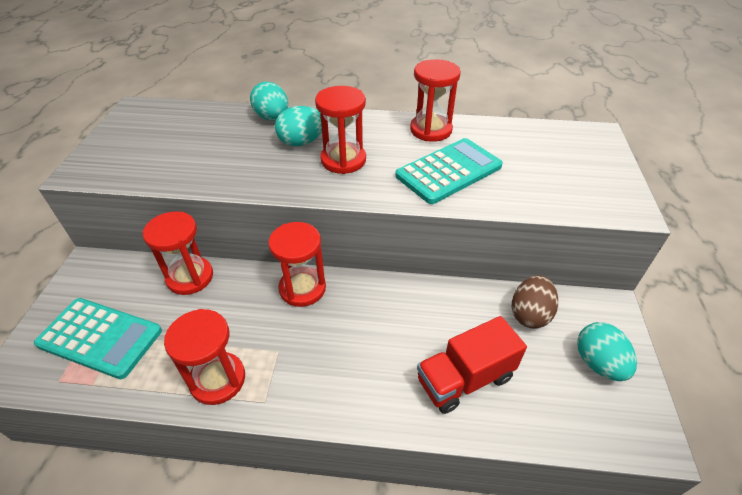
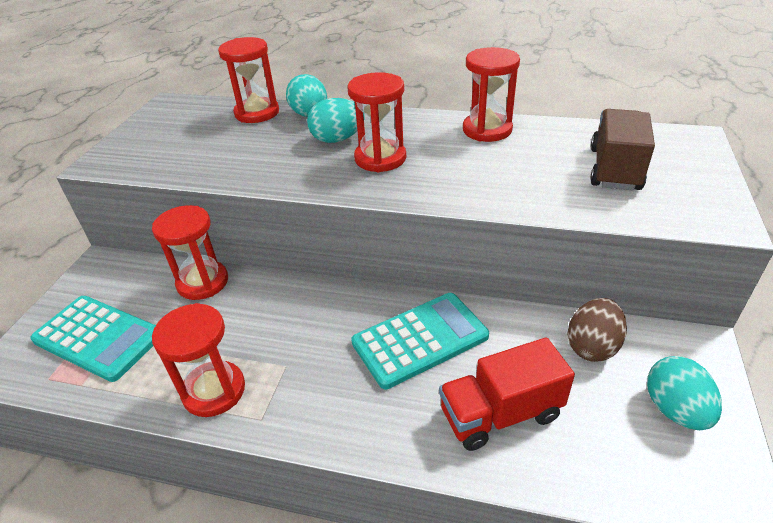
camera: 10 degrees right, 5 degrees down
(302, 288) = (323, 301): red hourglass -> red hourglass (257, 113)
(448, 171) = (501, 173): turquoise calculator -> turquoise calculator (420, 339)
(540, 165) = (614, 169): none -> brown truck

